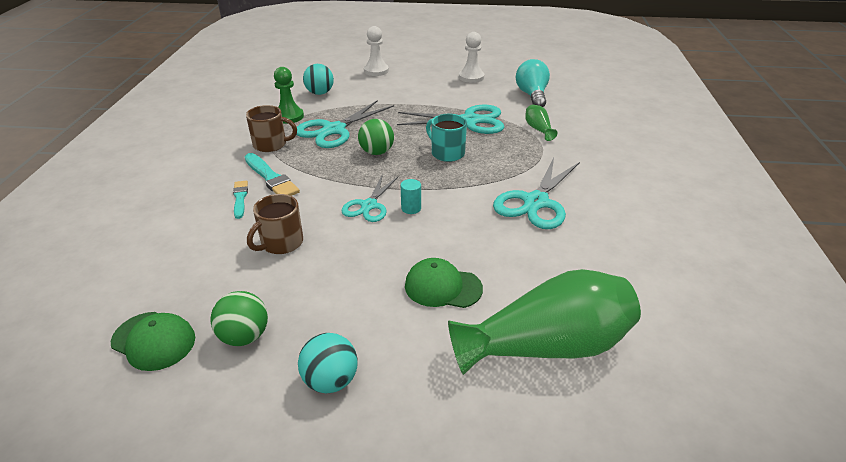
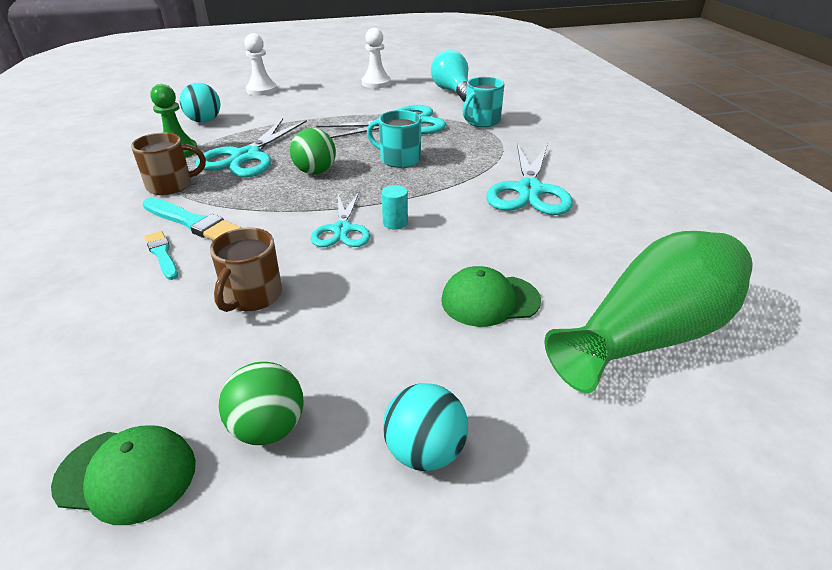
camera: 20 degrees left, 0 degrees up
(538, 129) = (481, 121): green vase -> turquoise mug

